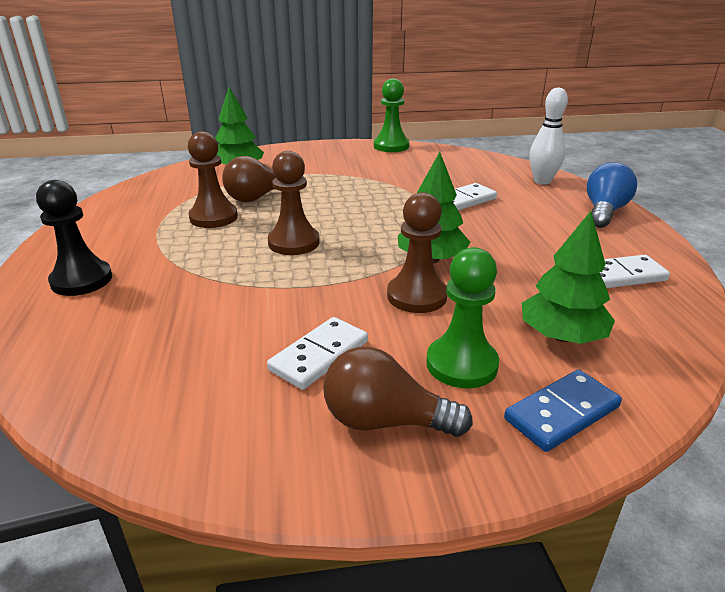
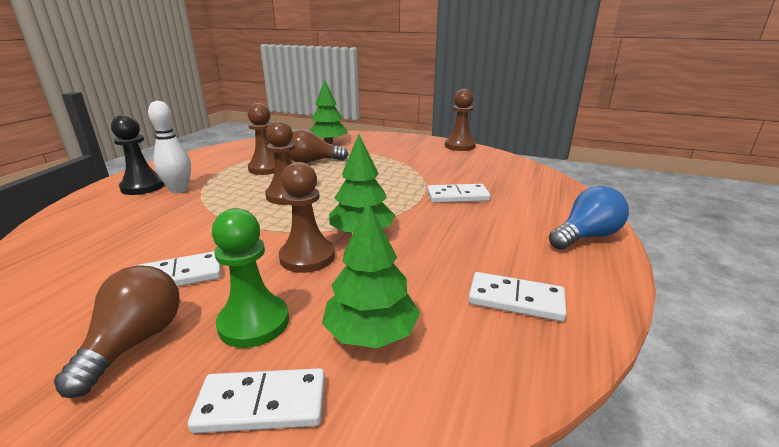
camera: 30 degrees right, 5 degrees down
(385, 421) = (135, 342): brown light bulb -> brown light bulb turned 60 degrees clockwise
(391, 146) = (459, 146): green pawn -> brown pawn
(542, 181) = (557, 196): white bowling pin -> white bowling pin (179, 190)
(561, 413) = (262, 404): blue domino -> white domino

